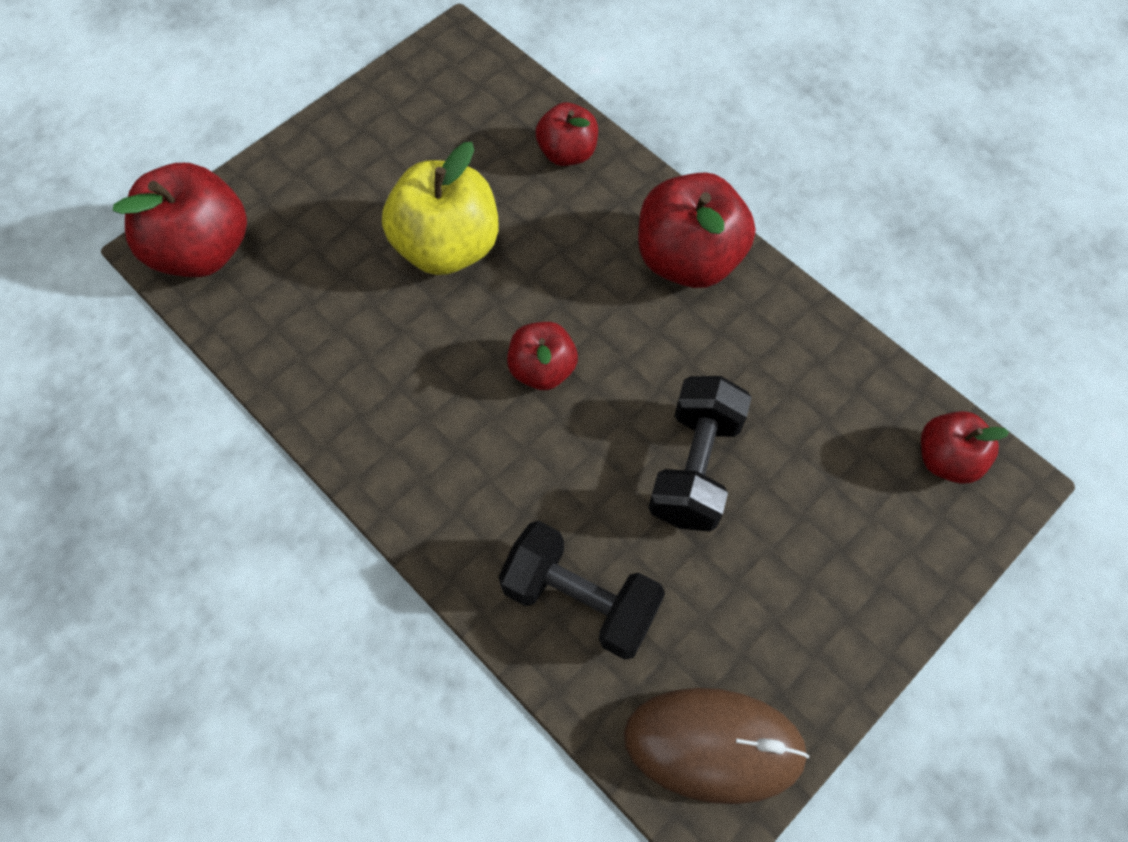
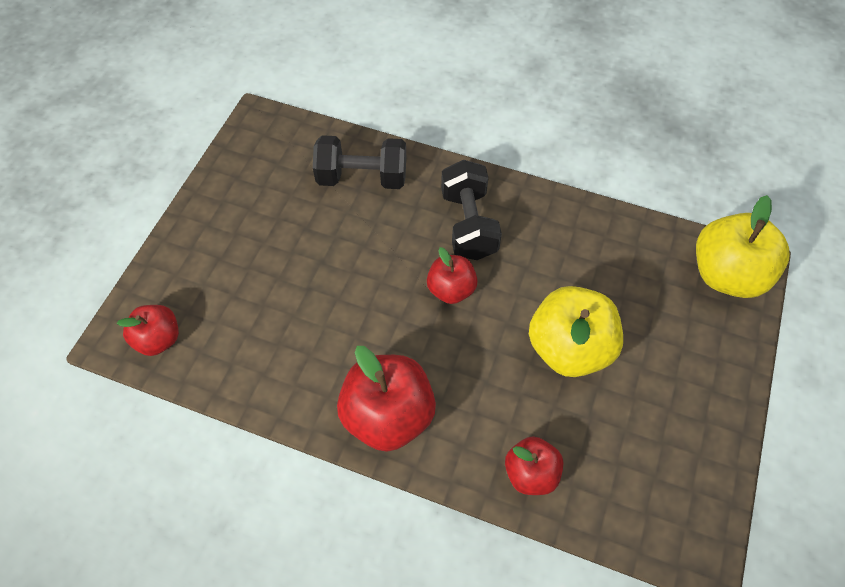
camera: 155 degrees right, 5 degrees down
(202, 250) = (726, 274): red apple -> yellow apple
(695, 467) = (325, 269): black dumbbell -> black dumbbell (468, 224)
(714, 745) = (265, 144): brown mouse -> none

